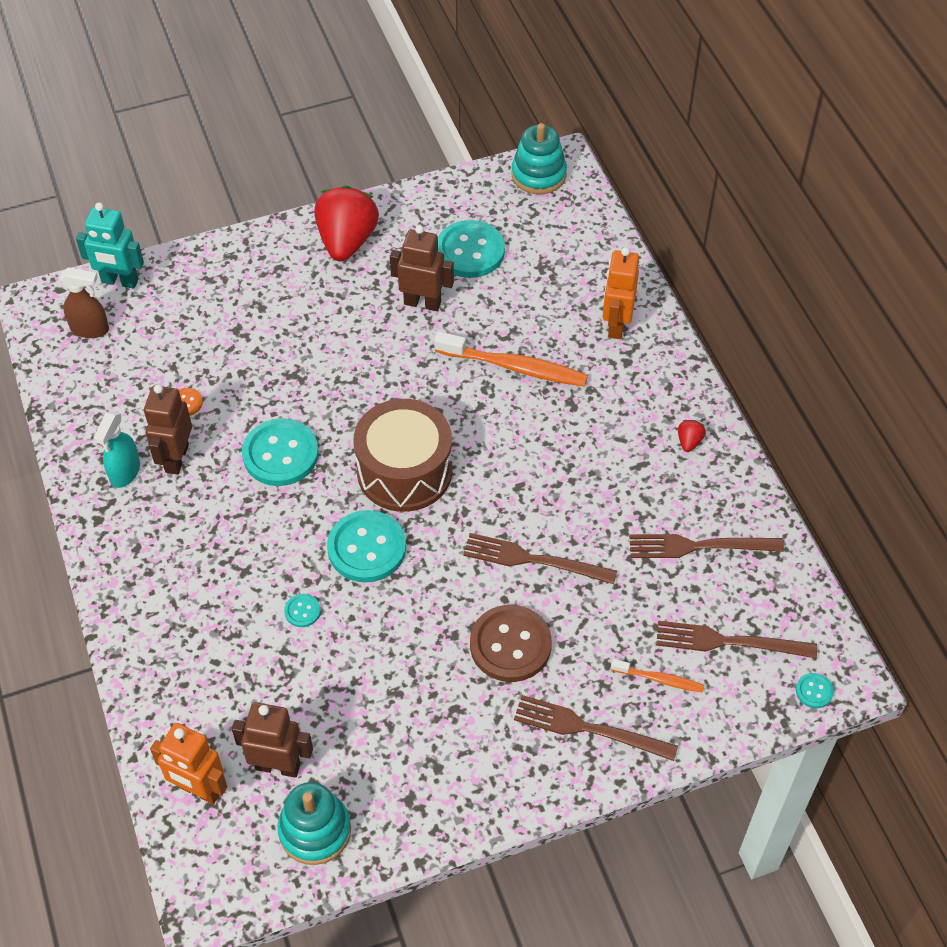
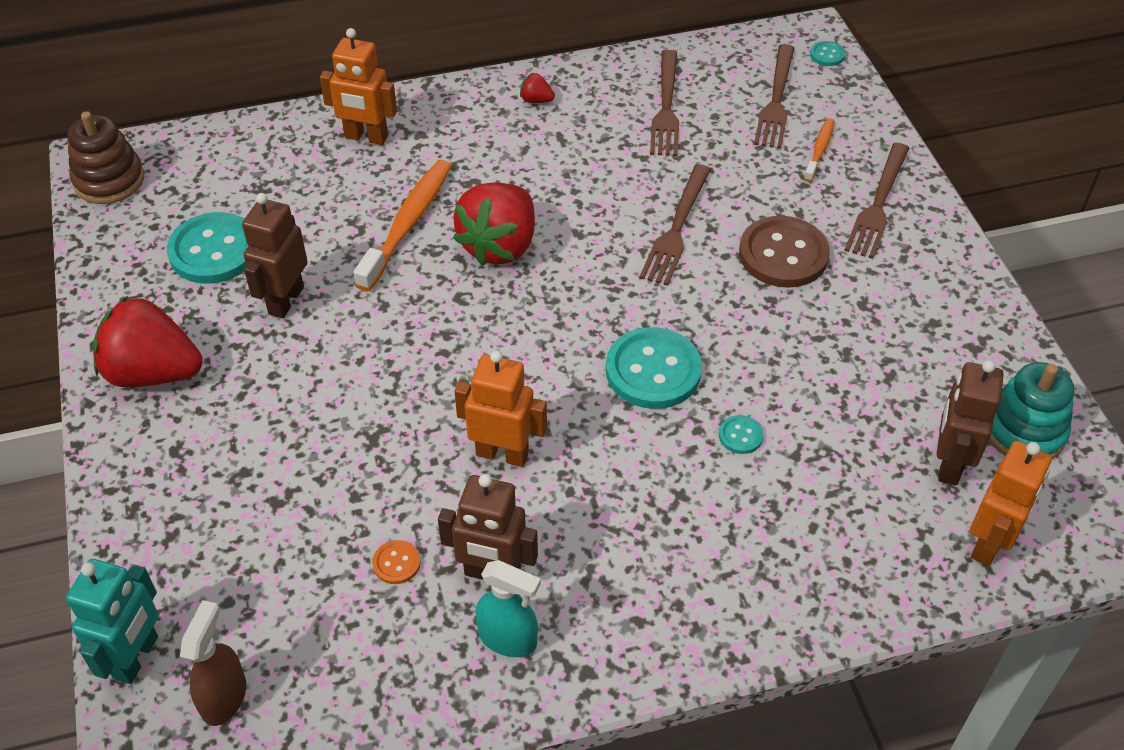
camera: 85 degrees left, 5 degrees down
(280, 454) = (502, 454): turquoise button -> orange robot
(404, 471) = (545, 330): brown drum -> none
(496, 432) = (499, 246): none -> red strawberry
(538, 175) = (109, 180): turquoise stacking toy -> brown stacking toy

